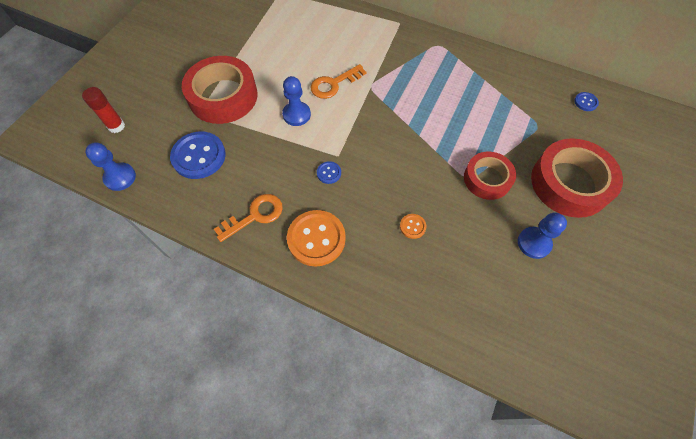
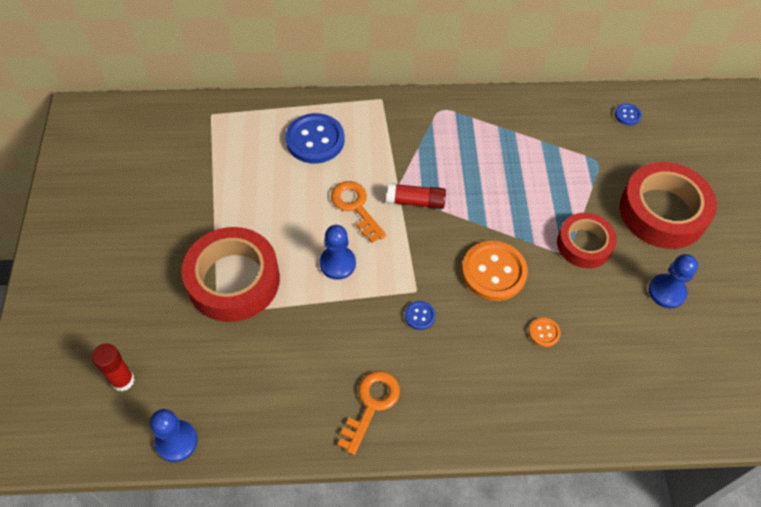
camera: 30 degrees left, 5 degrees down
(199, 156) = (256, 368): blue button -> blue button (315, 140)
(316, 239) = (455, 396): orange button -> orange button (494, 272)
(333, 84) = (355, 207): orange key -> orange key turned 120 degrees clockwise
(378, 97) = (416, 201): none -> red glue stick

